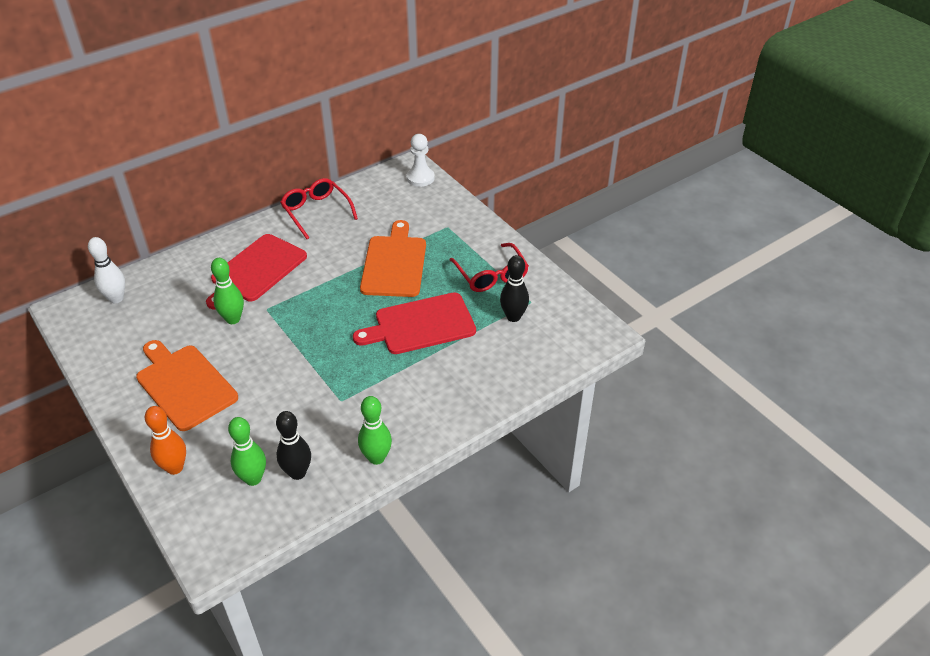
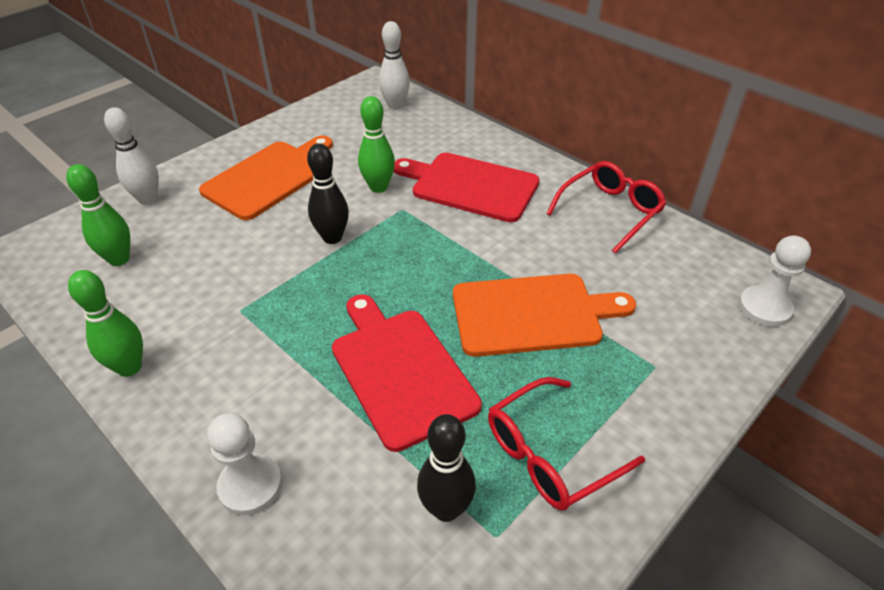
camera: 80 degrees right, 0 degrees up
(175, 468) = (148, 199): orange bowling pin -> white bowling pin
(297, 473) = (120, 294): black bowling pin -> black bowling pin (332, 237)
(483, 392) = (250, 486): none -> white pawn

